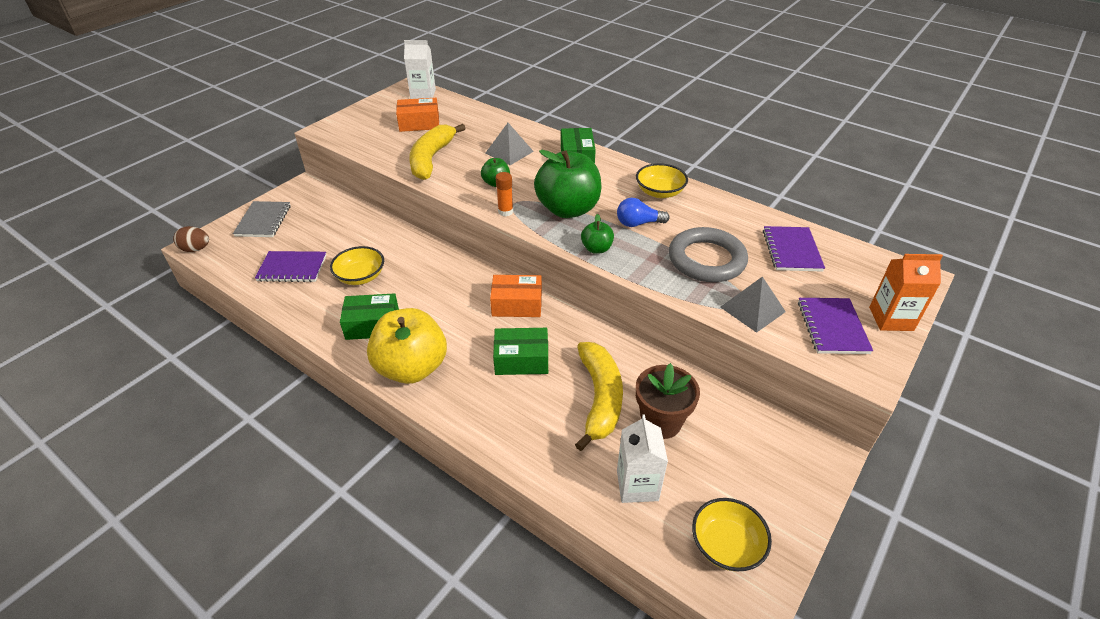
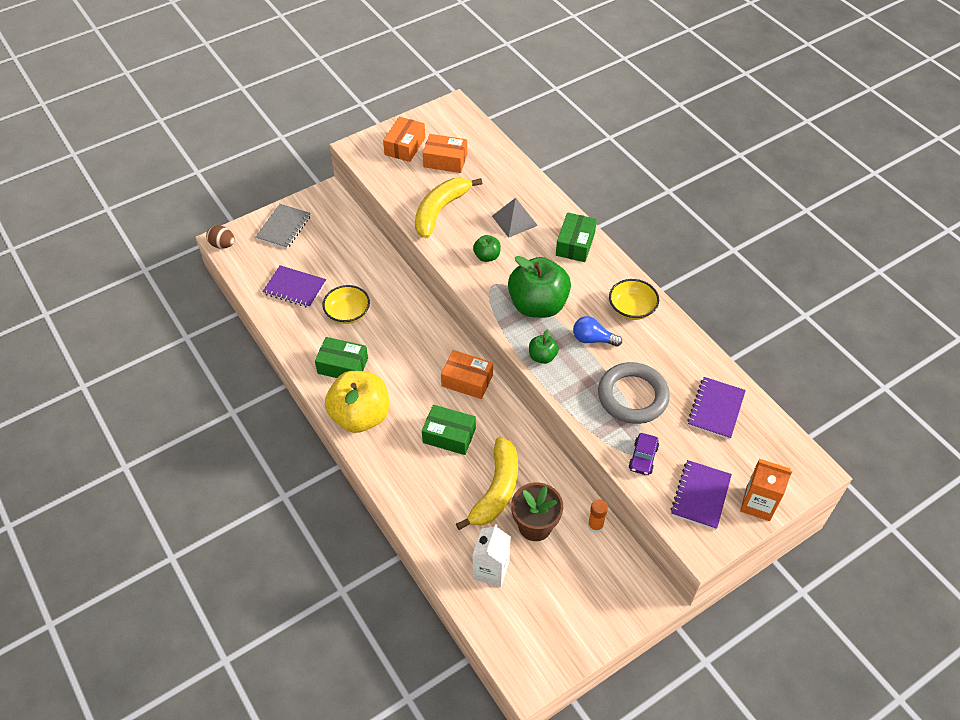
camera: 20 degrees right, 10 degrees up
(374, 121) = (405, 146): none -> orange box
(423, 94) = (463, 120): white carton -> none
(505, 211) = (481, 293): orange glue stick -> orange glue stick (595, 526)
(726, 545) = (533, 636): yellow bowl -> none
(752, 309) = (643, 458): grey pyramid -> purple car

